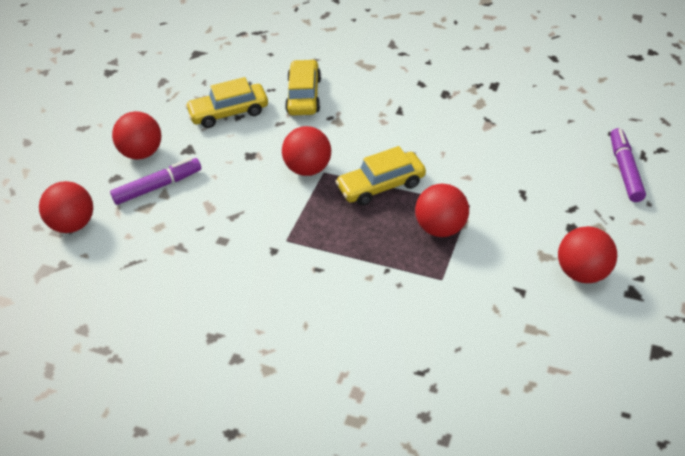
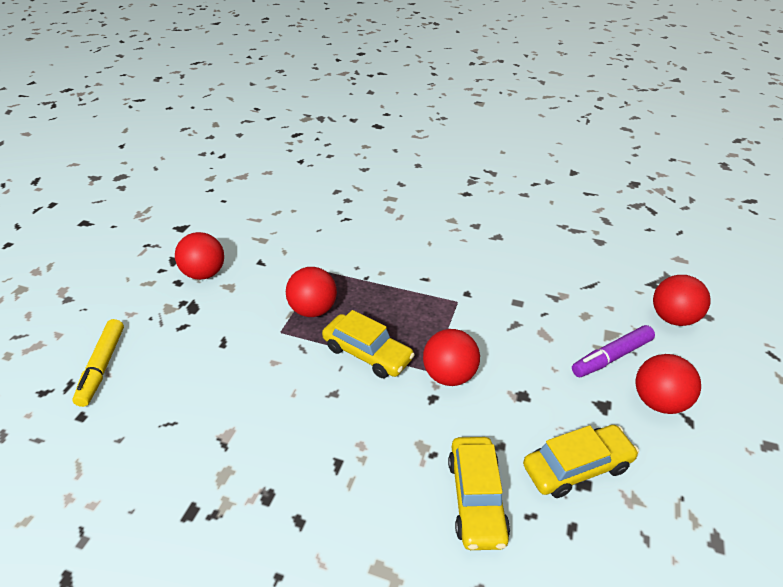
camera: 175 degrees right, 5 degrees down
(381, 186) = (367, 353): yellow car -> yellow car turned 60 degrees clockwise
(625, 170) = (102, 366): purple marker -> yellow marker

